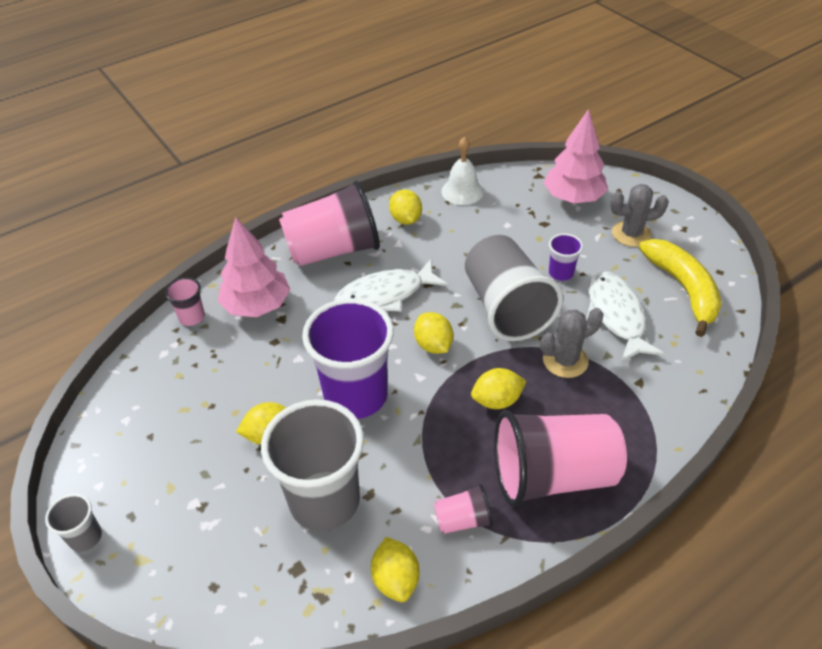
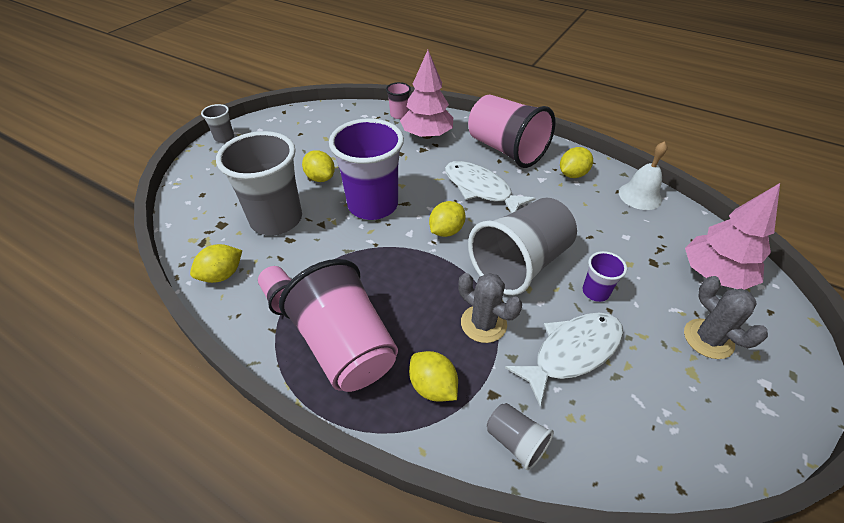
camera: 65 degrees right, 0 degrees up
(497, 400) = (410, 286): yellow lemon -> yellow lemon (433, 386)
(683, 289) = (664, 411): yellow banana -> none
(685, 384) = (516, 441): none -> grey cup

